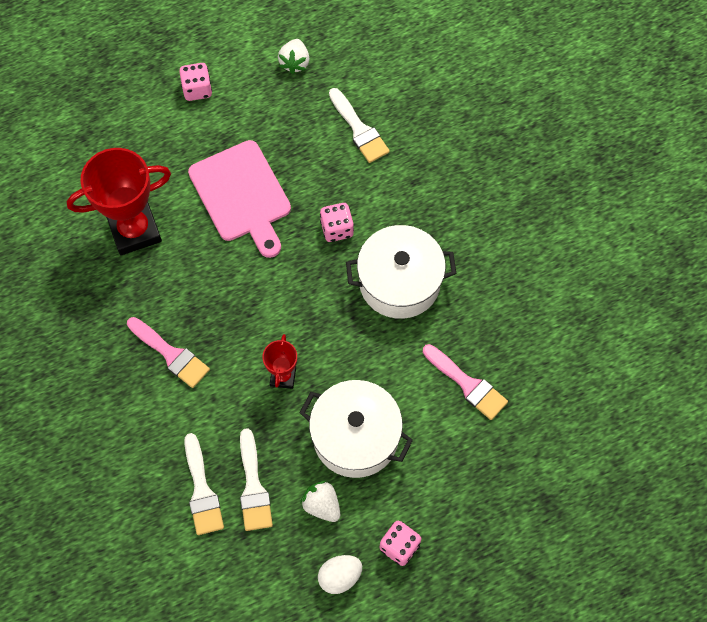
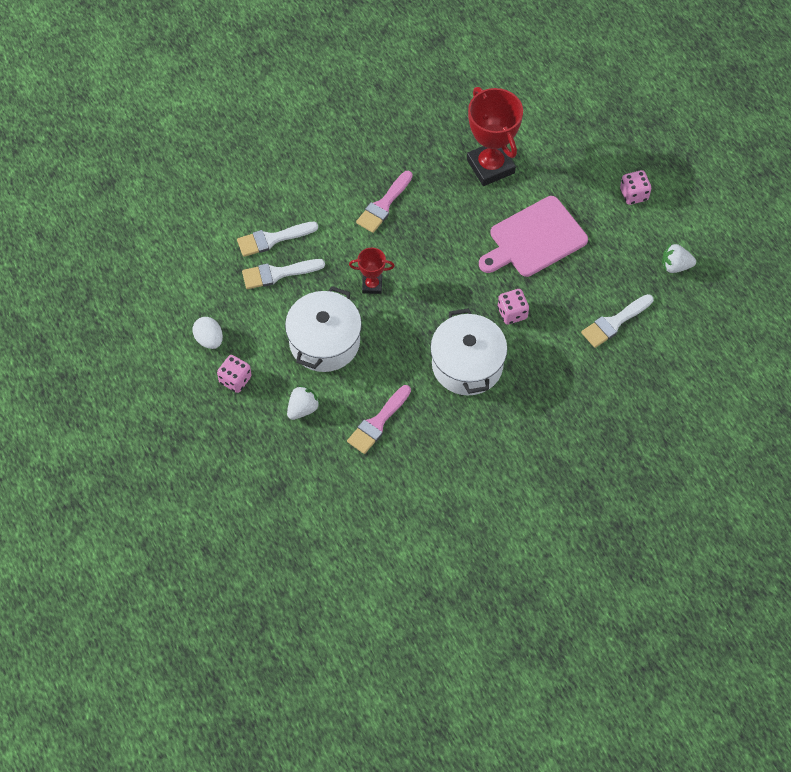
camera: 85 degrees right, 5 degrees down
(322, 505) = (266, 322): white strawberry -> white strawberry (302, 409)

